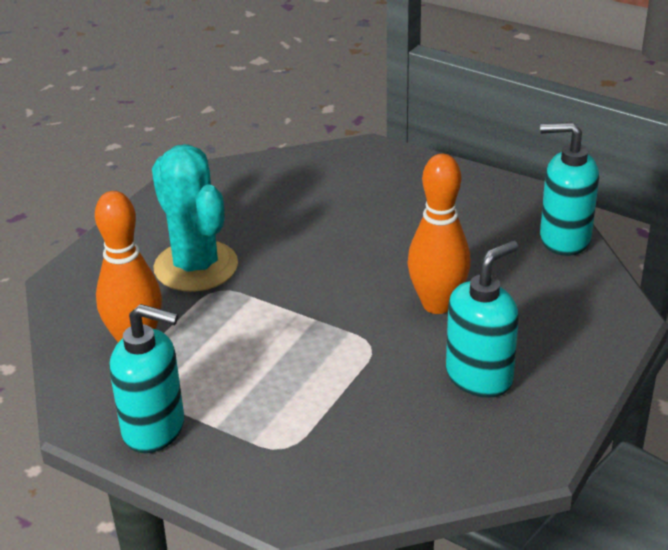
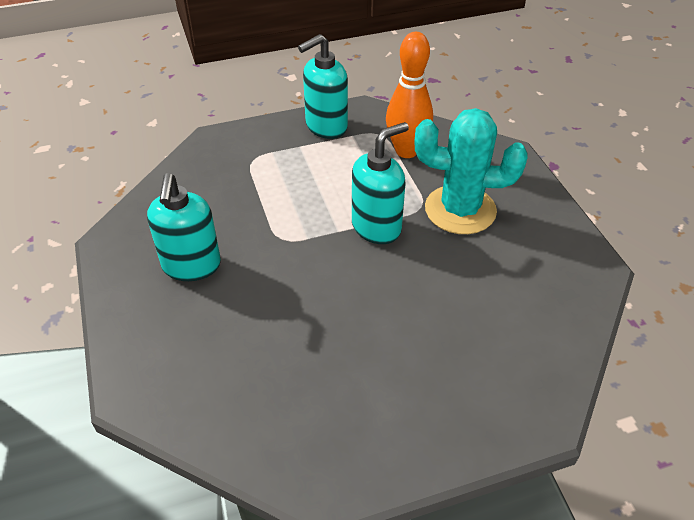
camera: 130 degrees right, 10 degrees up
(437, 304) = (278, 297): orange bowling pin -> none
(564, 239) = (250, 444): turquoise soap dispenser -> turquoise soap dispenser (376, 227)

